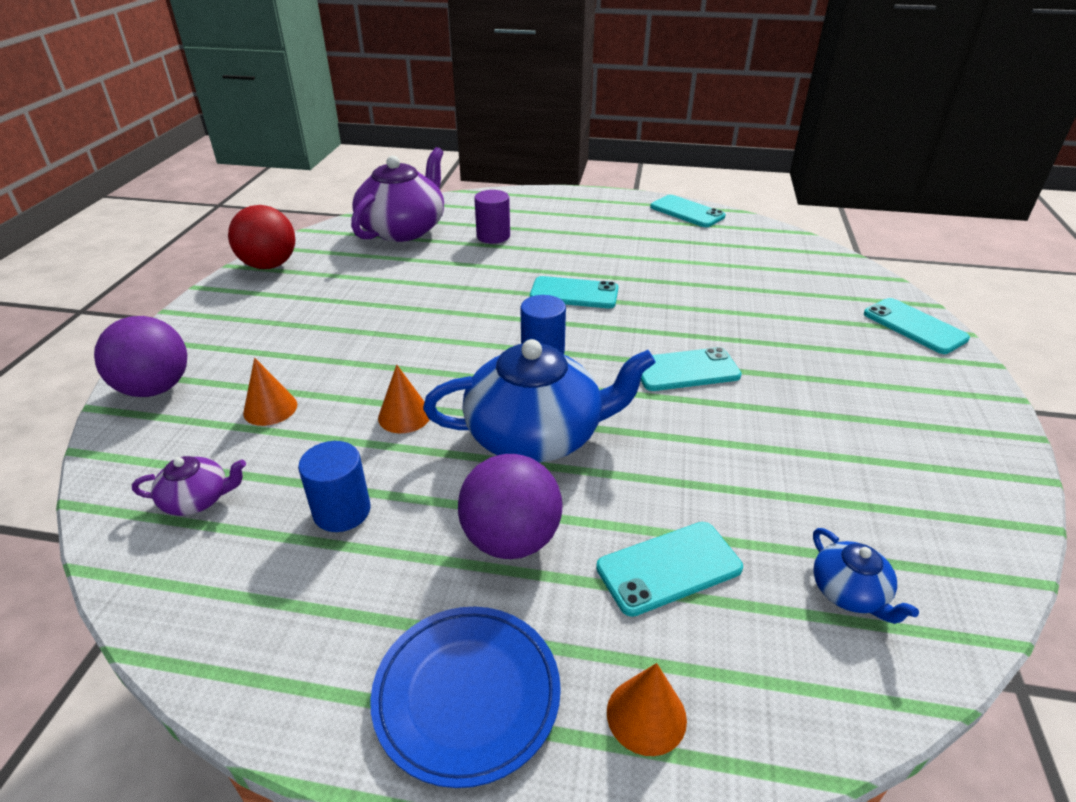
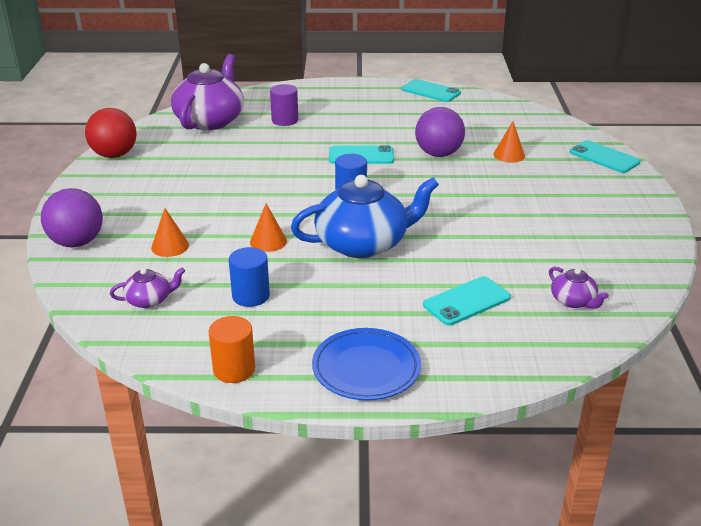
camera: 10 degrees left, 5 degrees down
(255, 662) = (234, 369): none -> orange cylinder
(511, 539) = (366, 298): purple ball -> purple ball (438, 154)
(646, 715) = (469, 364): orange cone -> orange cone (509, 155)
(686, 370) = (453, 197): turquoise phone -> none
(849, 592) = (573, 301): blue teapot -> purple teapot

